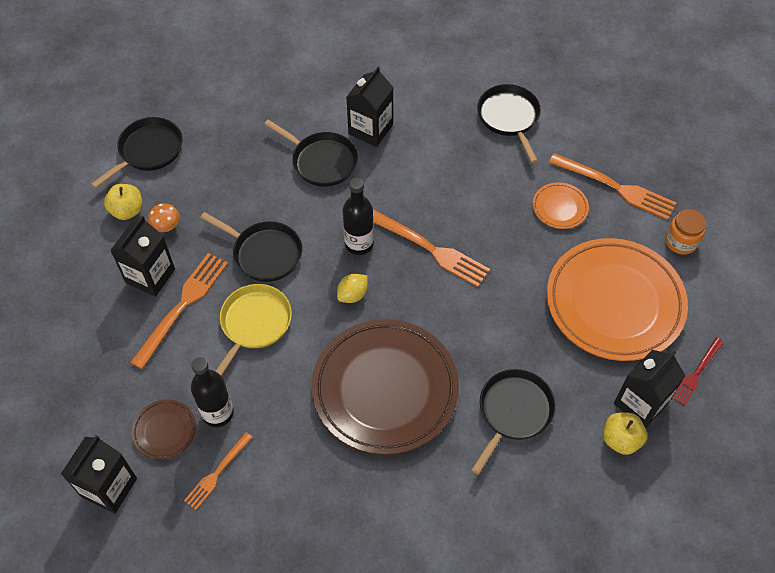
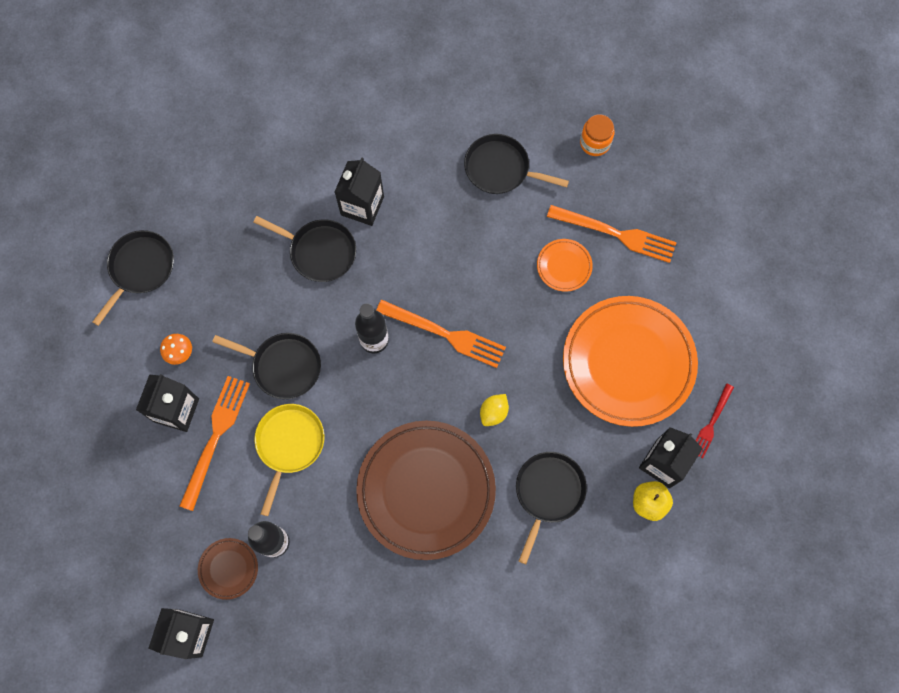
camera: 10 degrees left, 15 degrees up
(127, 211) = (136, 341): yellow apple -> none
(217, 473) = (286, 601): orange fork -> none
(352, 295) = (378, 397): yellow lemon -> yellow lemon (493, 412)
(509, 117) = (500, 169): black pan -> black pan turned 45 degrees counterclockwise
(681, 241) = (684, 285): orange jar -> orange jar (595, 143)

